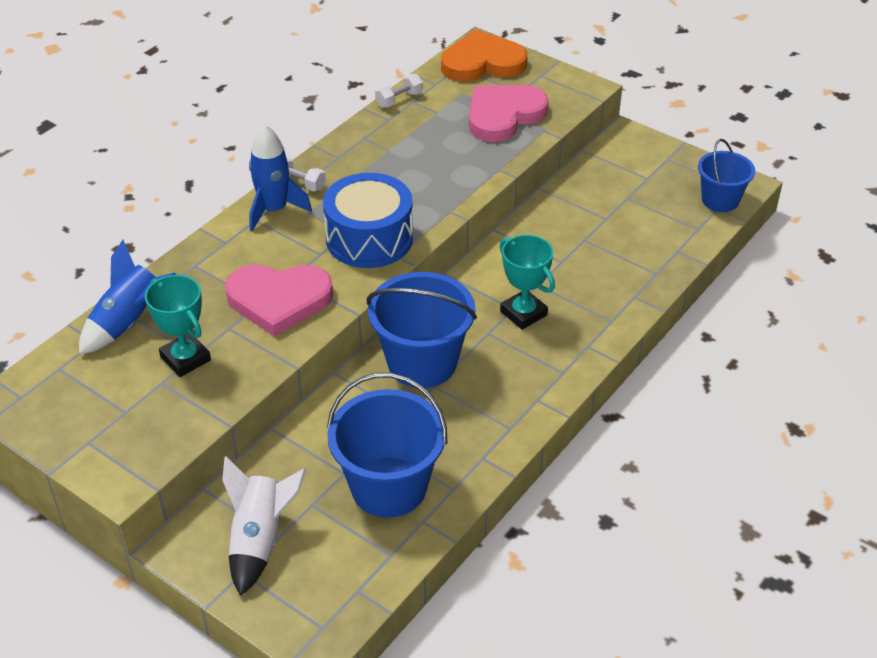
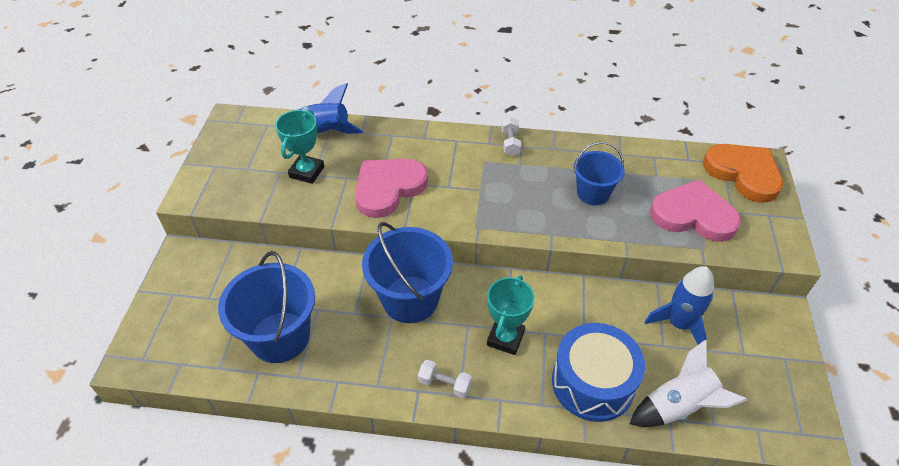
camera: 60 degrees right, 5 degrees up
(260, 540) = (202, 290): white rocket -> white rocket (678, 407)
(274, 210) = (473, 144): blue rocket -> blue rocket (679, 324)
(279, 300) = (388, 188): pink heart -> pink heart turned 75 degrees clockwise
(369, 238) = (484, 204): blue drum -> blue drum (593, 383)
(399, 100) = (648, 149): white dumbbell -> white dumbbell (444, 384)
(720, 200) = (770, 426): blue bucket -> blue bucket (593, 193)

